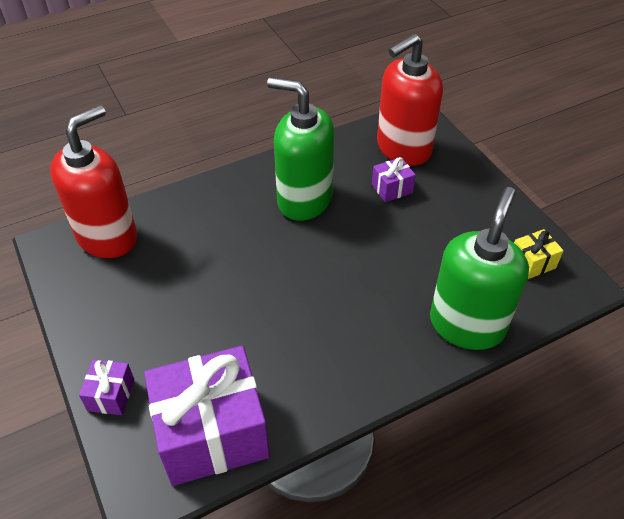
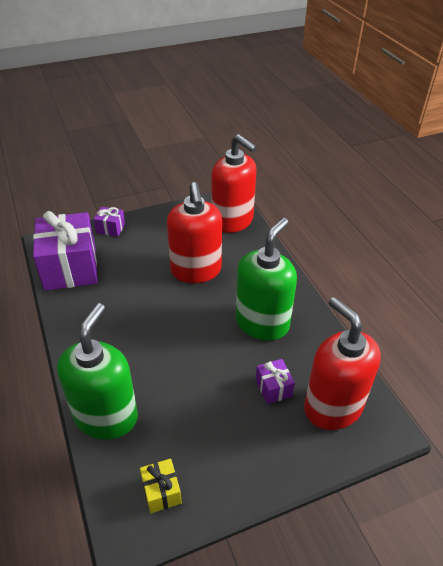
camera: 95 degrees right, 5 degrees down
(216, 268) = (196, 271): none -> red soap dispenser
(467, 324) = (106, 417): green soap dispenser -> green soap dispenser turned 105 degrees counterclockwise

